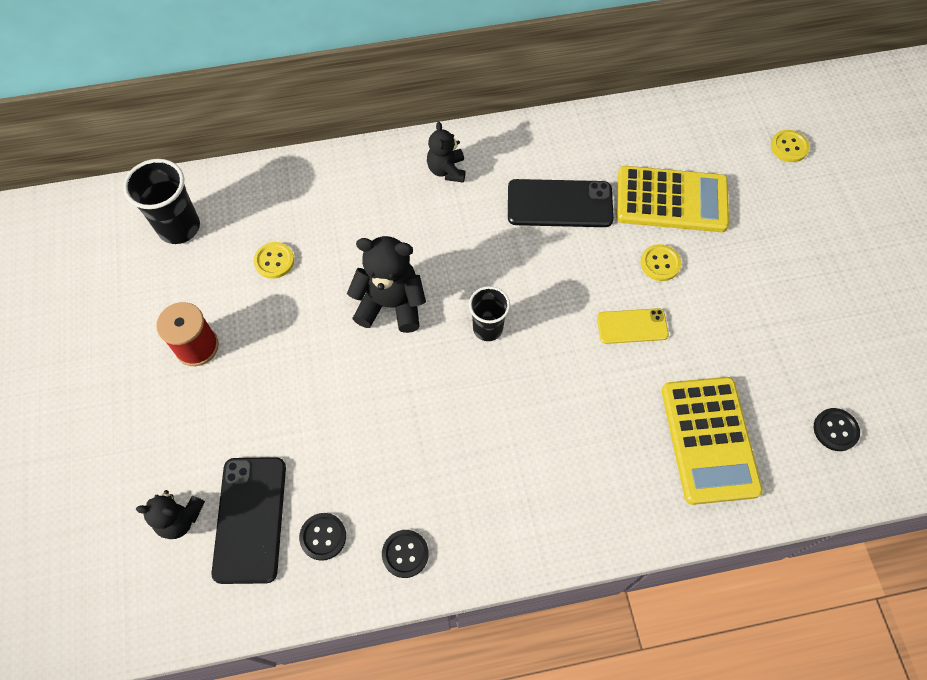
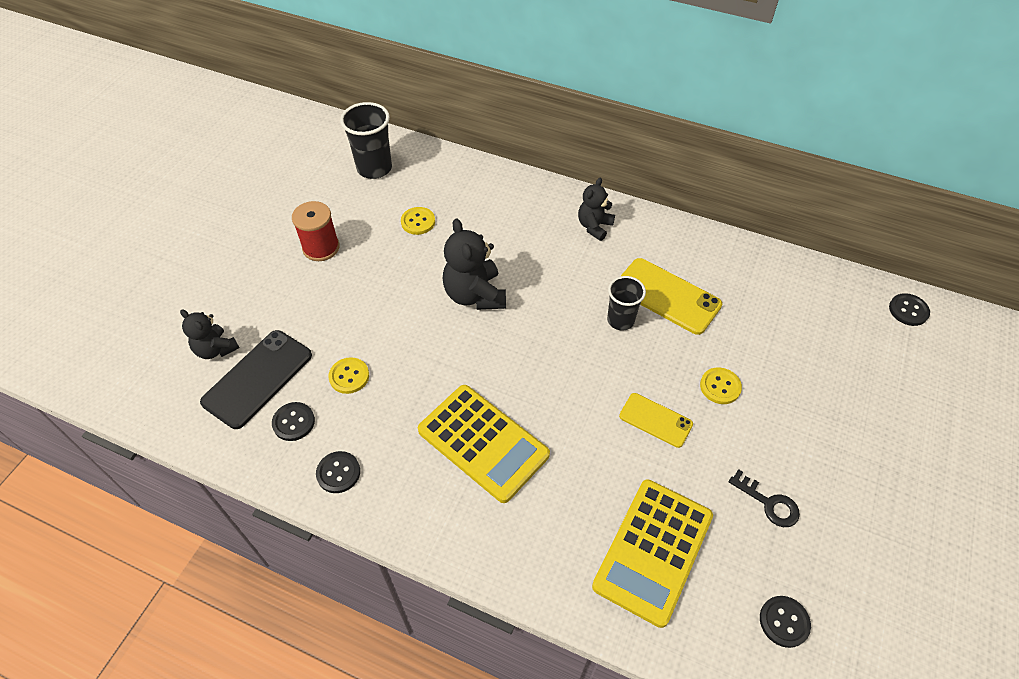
camera: 35 degrees right, 10 degrees down
(391, 304) = (475, 295): black teddy bear -> black teddy bear turned 150 degrees counterclockwise
(487, 328) = (534, 353): black cup -> black cup (620, 320)
(559, 204) = (667, 296): black phone -> yellow phone
(671, 200) = (770, 344): yellow calculator -> yellow calculator (483, 443)
(752, 106) = (908, 310): none -> black button
(763, 341) = (769, 503): none -> black key
(789, 147) = (921, 361): yellow button -> yellow button (349, 376)

